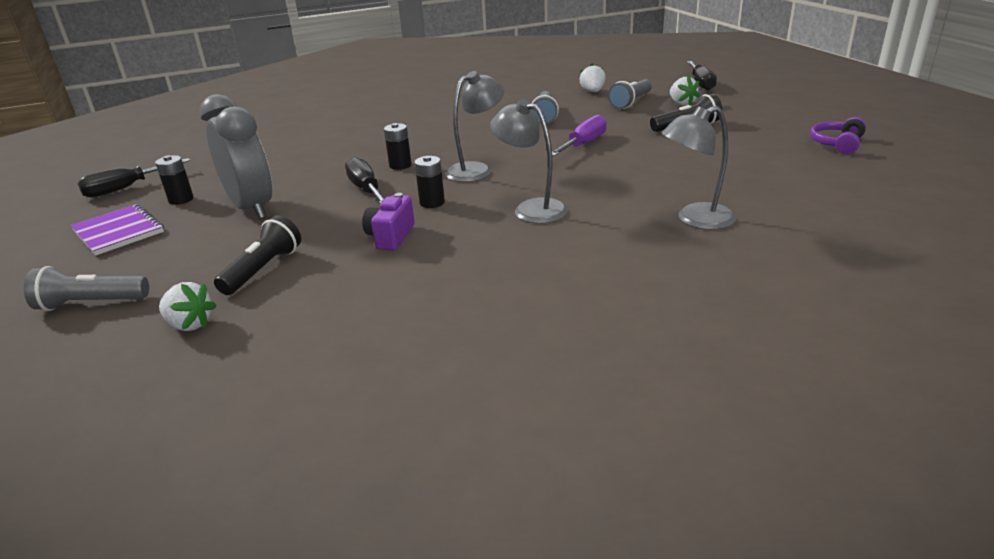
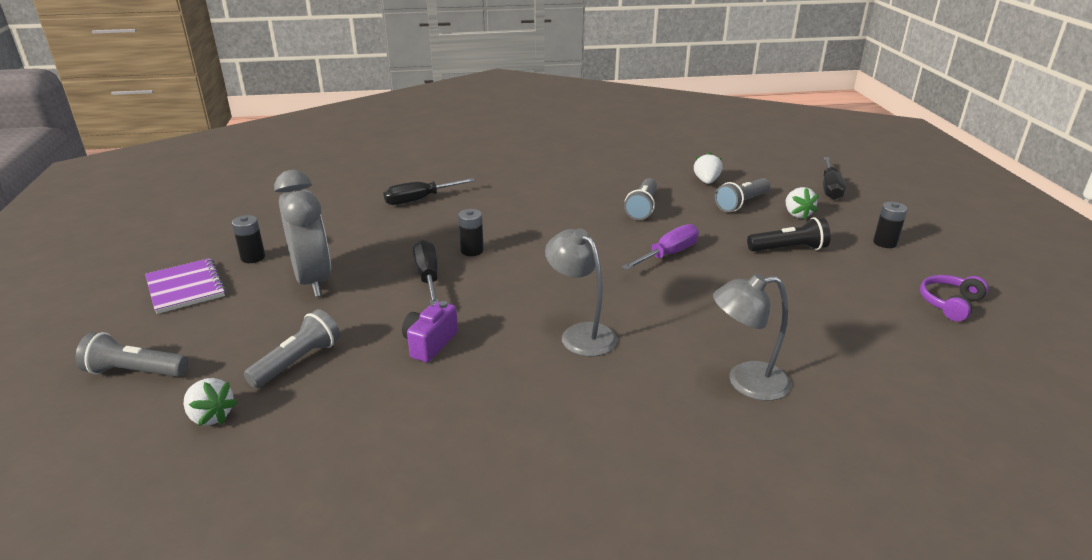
camera: 10 degrees right, 0 degrees up
(127, 188) = (210, 233): black screwdriver -> black screwdriver (420, 200)
(263, 269) = (298, 361): black flashlight -> grey flashlight
(432, 203) = (485, 306): black battery -> black battery (885, 243)
(476, 170) = (545, 270): grey lamp -> none

